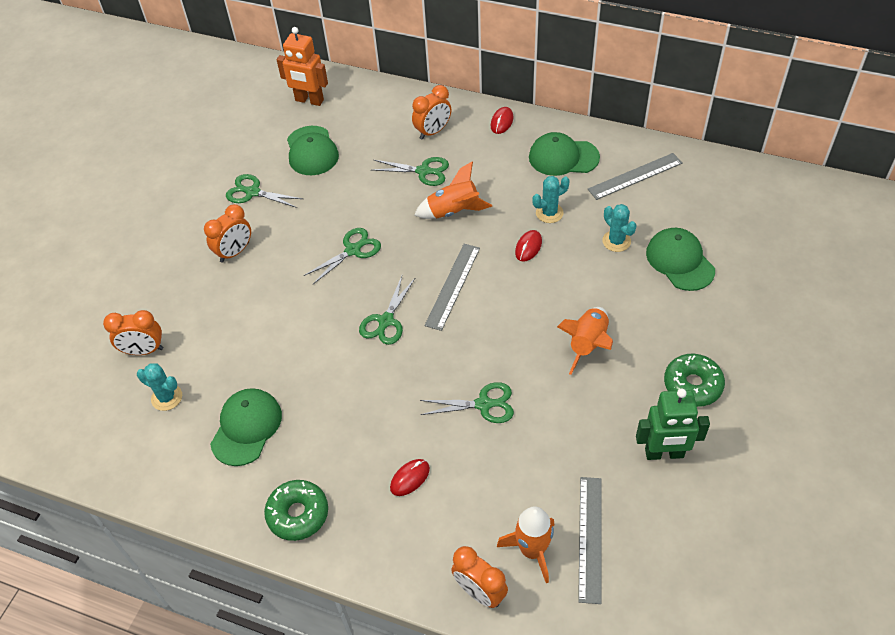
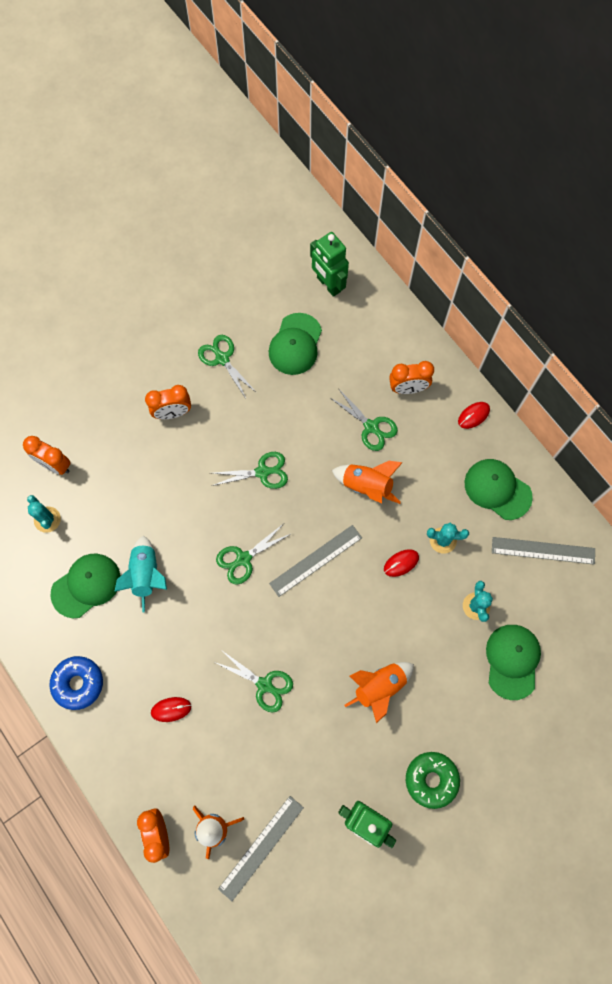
camera: 30 degrees right, 20 degrees up
(298, 514) = (78, 683): green donut -> blue donut
(301, 385) = (146, 574): none -> turquoise rocket
(309, 100) = (328, 284): orange robot -> green robot

